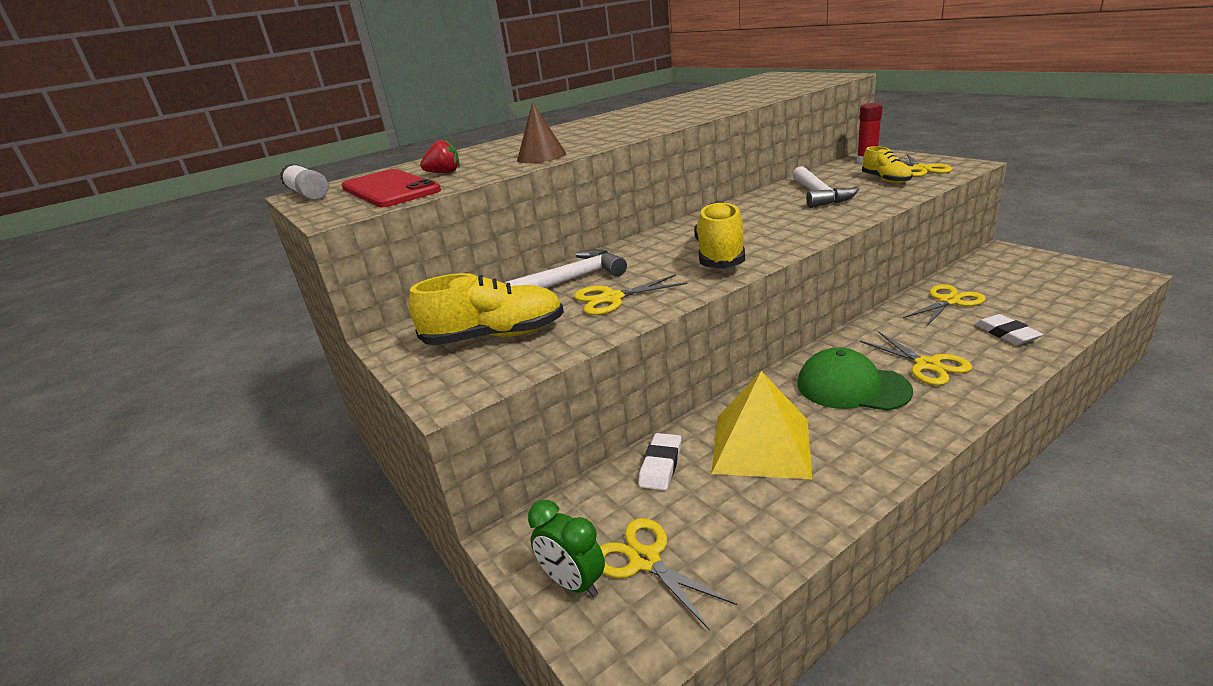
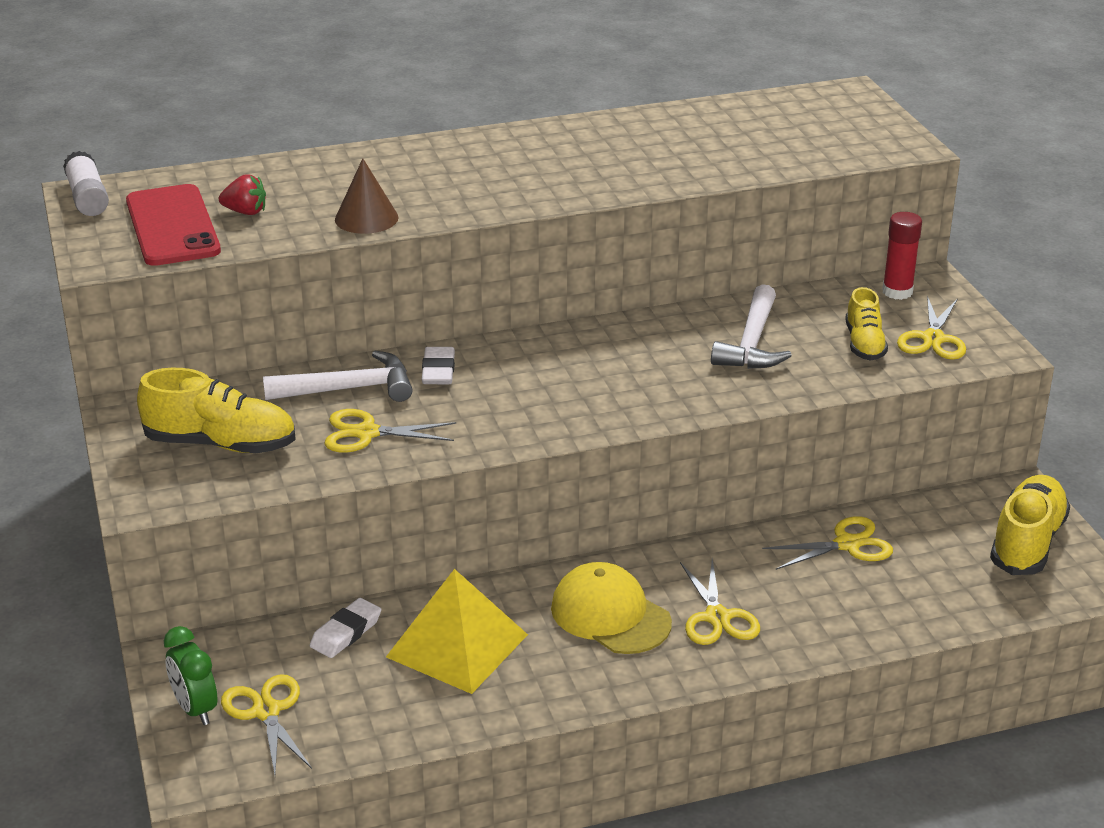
camera: 15 degrees right, 5 degrees up
(720, 255) = (531, 409): yellow shoe -> yellow shoe (1027, 542)
(852, 387) = (610, 615): green cap -> yellow cap
(1006, 333) = (851, 610): white eraser -> white eraser (438, 370)

